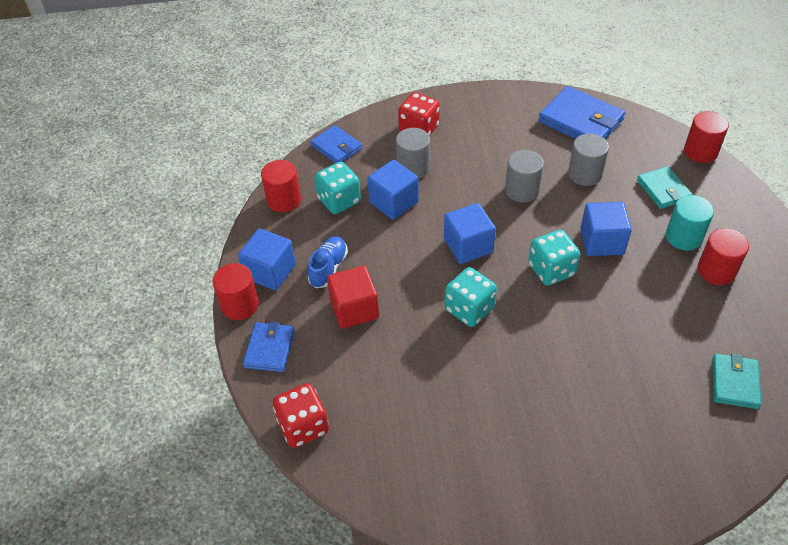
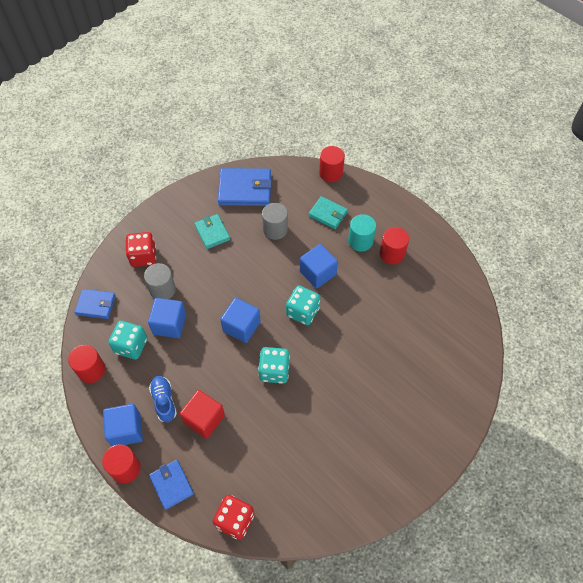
camera: 40 degrees left, 10 degrees up
(522, 190) = (245, 265): grey cylinder -> none
(734, 383) = (445, 321): turquoise wallet -> turquoise wallet (212, 232)

